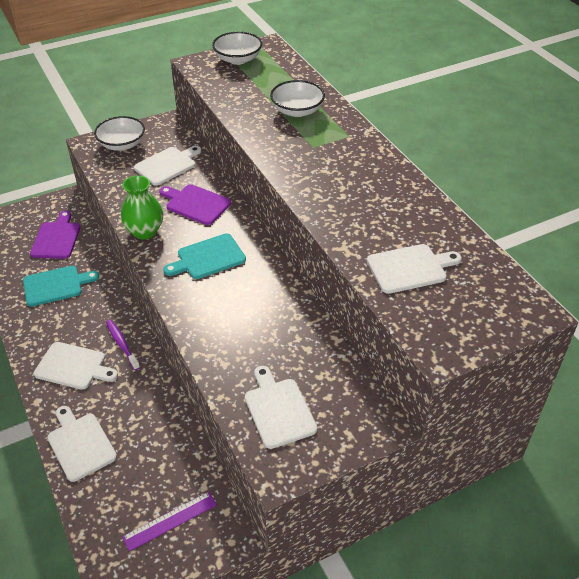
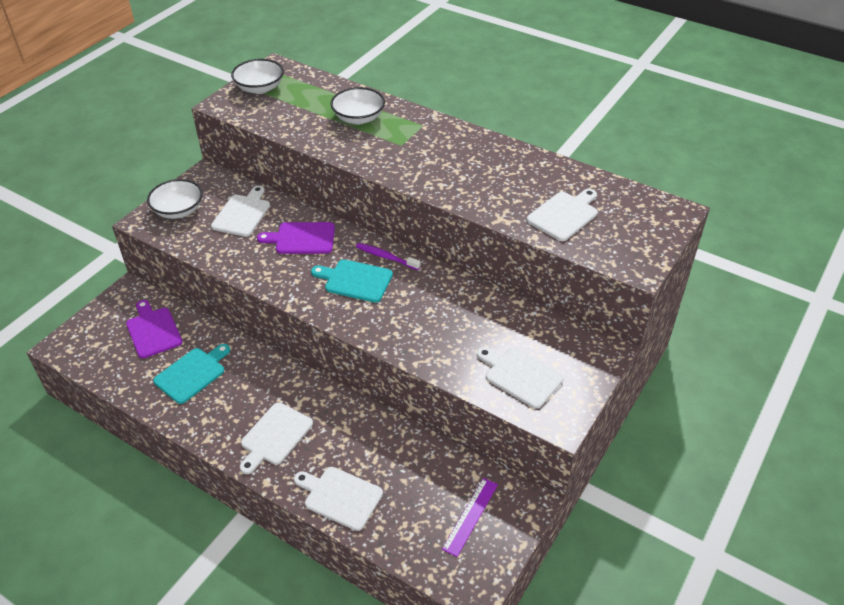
camera: 30 degrees left, 0 degrees up
(73, 366) = (275, 436): white cutting board -> white cutting board turned 135 degrees clockwise
(122, 344) = (305, 397): purple toothbrush -> purple toothbrush (386, 257)
(145, 231) = (275, 281): green vase -> none
(208, 258) = (355, 280): turquoise cutting board -> turquoise cutting board turned 75 degrees clockwise

